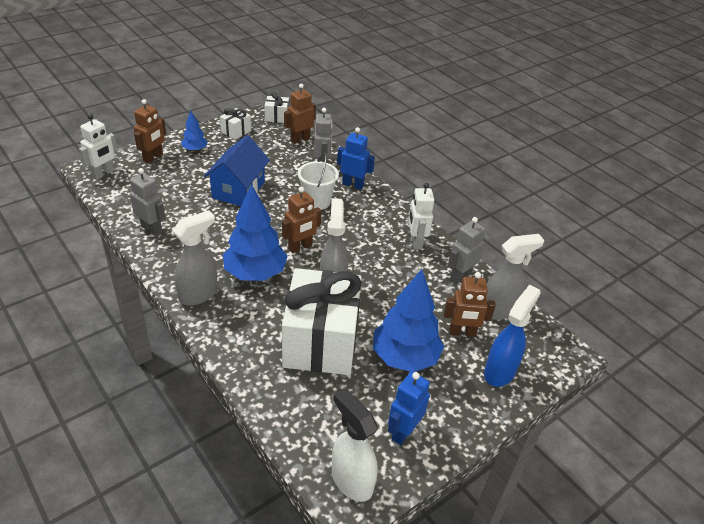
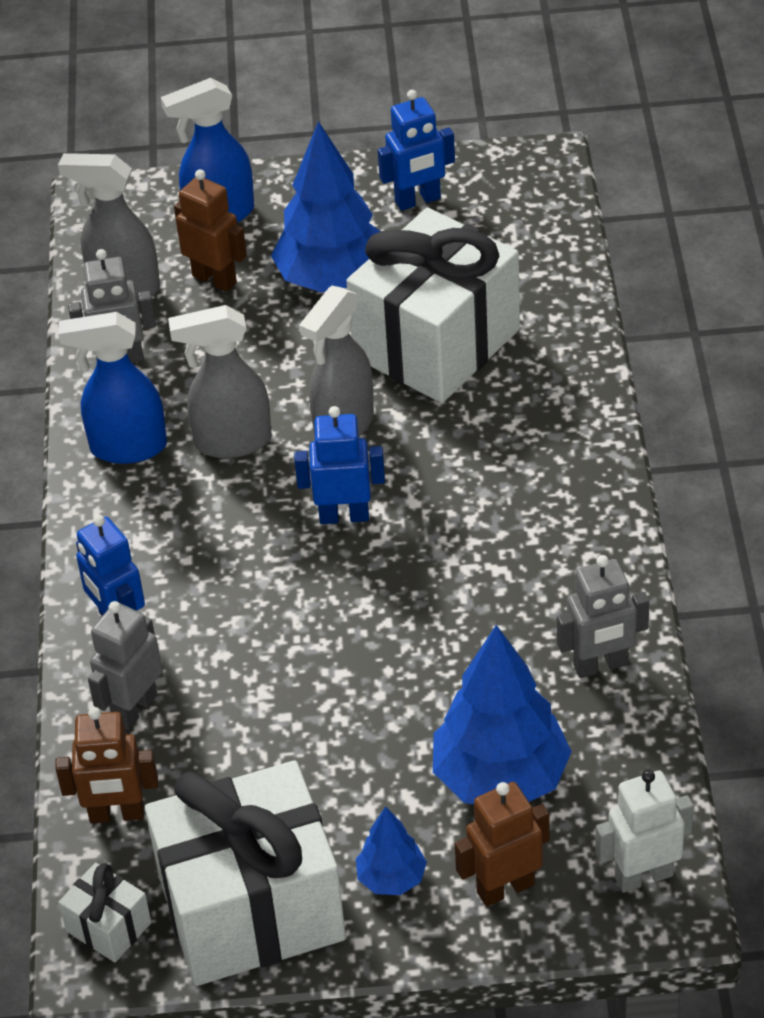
camera: 140 degrees left, 5 degrees up
(152, 229) = (601, 665): grey robot -> grey robot turned 90 degrees counterclockwise
(199, 294) = (580, 490): grey spray bottle -> grey spray bottle (231, 442)
(236, 131) = (251, 908): white gift -> white gift, size x2.39
(238, 190) = (368, 704): blue house -> none
(255, 273) = (460, 493): blue tree -> blue tree (500, 778)
(300, 247) = (344, 516): brown robot -> blue robot
(317, 201) = (230, 608): white bucket -> none
(351, 480) = (523, 180): white spray bottle -> none
(415, 242) = (127, 447): white robot -> blue spray bottle

